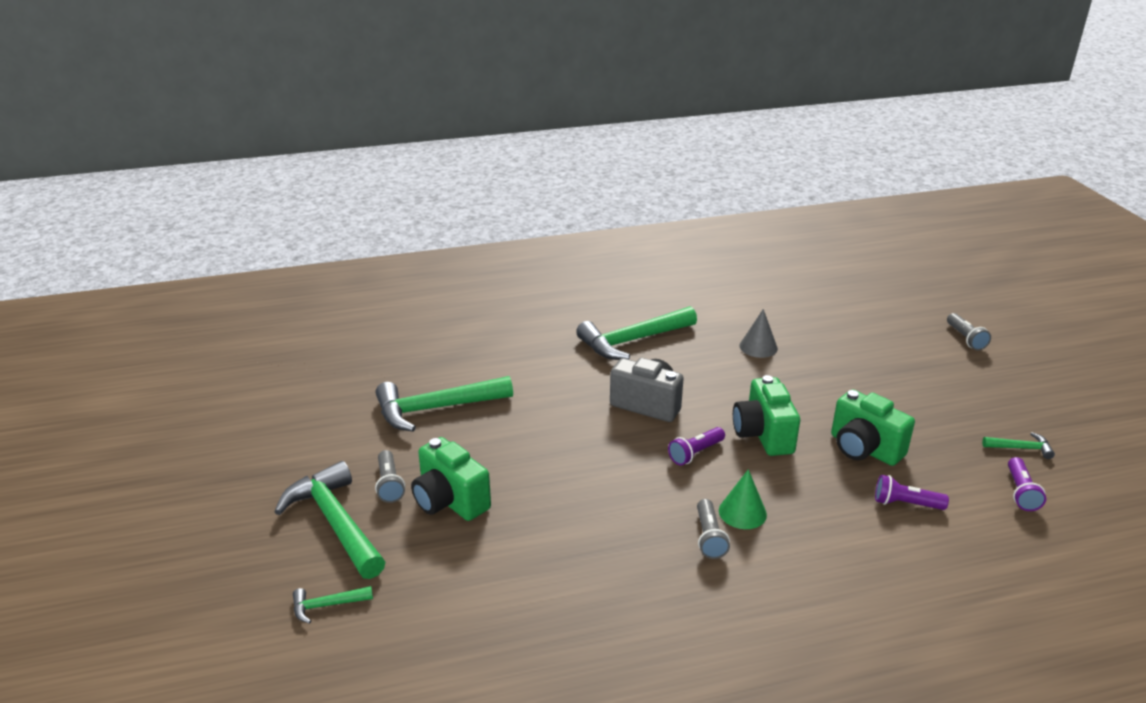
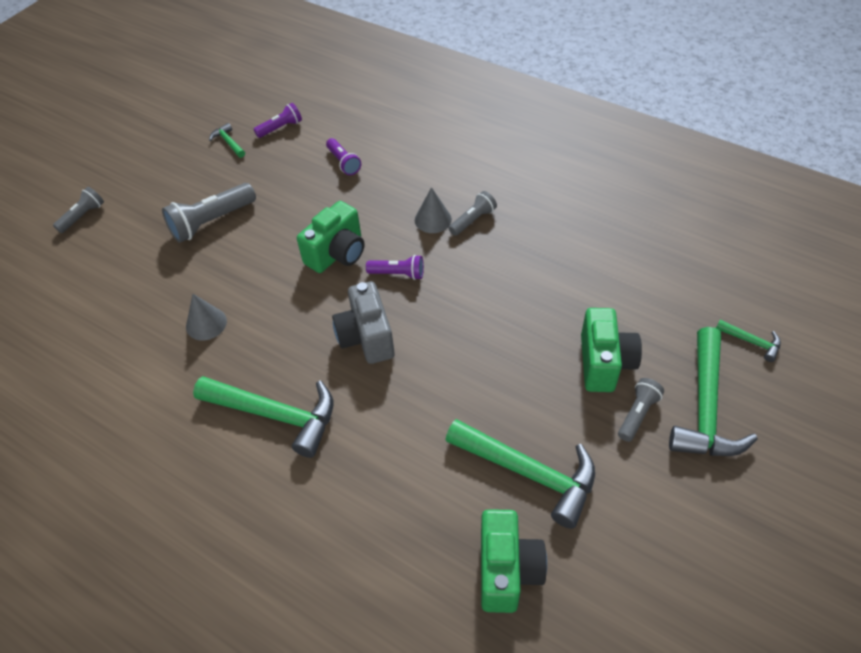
camera: 130 degrees left, 20 degrees up
(742, 512) = (433, 219): green cone -> grey cone
(864, 449) = (302, 202): green camera -> green camera (507, 570)
(887, 392) = (211, 222): none -> grey flashlight

